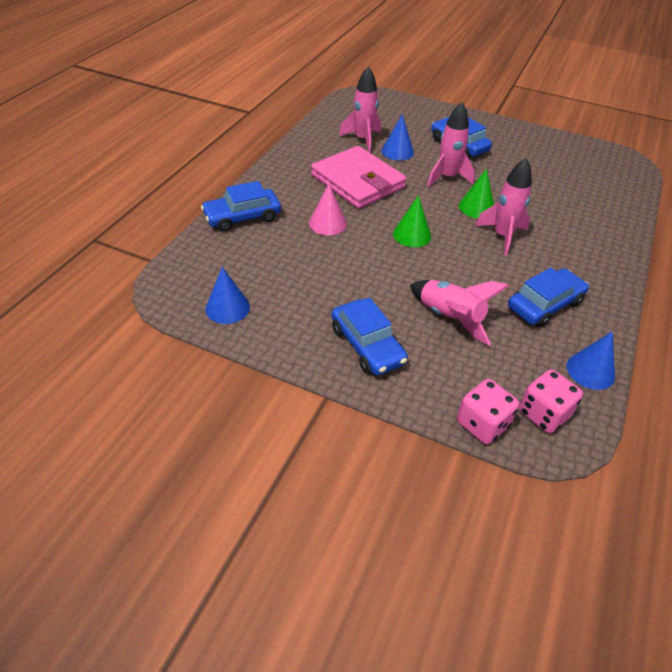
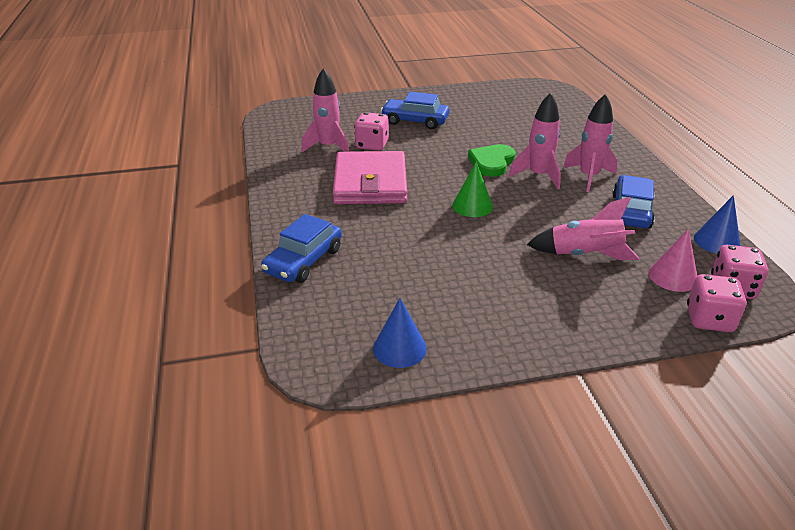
camera: 35 degrees left, 10 degrees down
(327, 223) = (391, 229): pink cone -> pink cone (673, 276)
(358, 181) = (370, 183): pink wallet -> pink wallet turned 75 degrees clockwise
(367, 345) = (556, 310): blue car -> none
(397, 151) = (372, 145): blue cone -> pink dice
(447, 177) = (439, 149): pink rocket -> pink rocket (588, 177)
(476, 207) = (492, 162): green cone -> green heart

